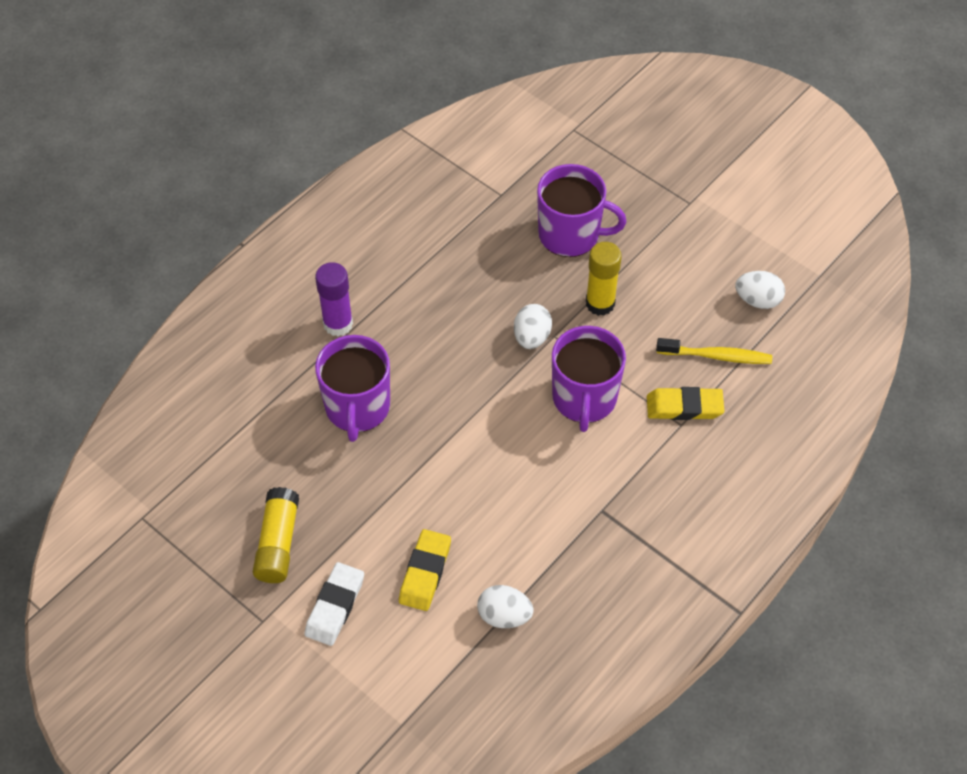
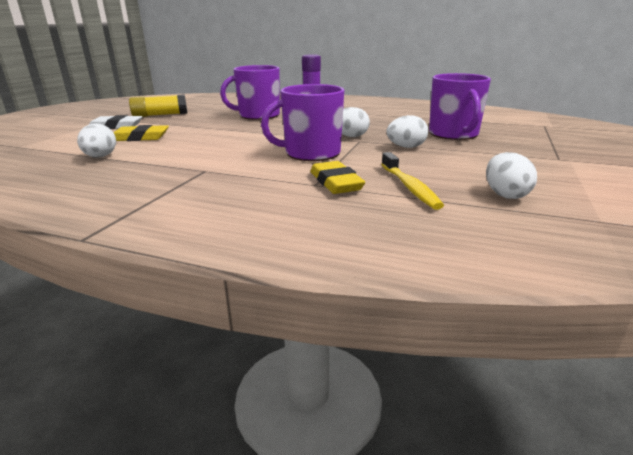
camera: 70 degrees right, 30 degrees down
(600, 303) = (406, 147): yellow glue stick -> white egg

